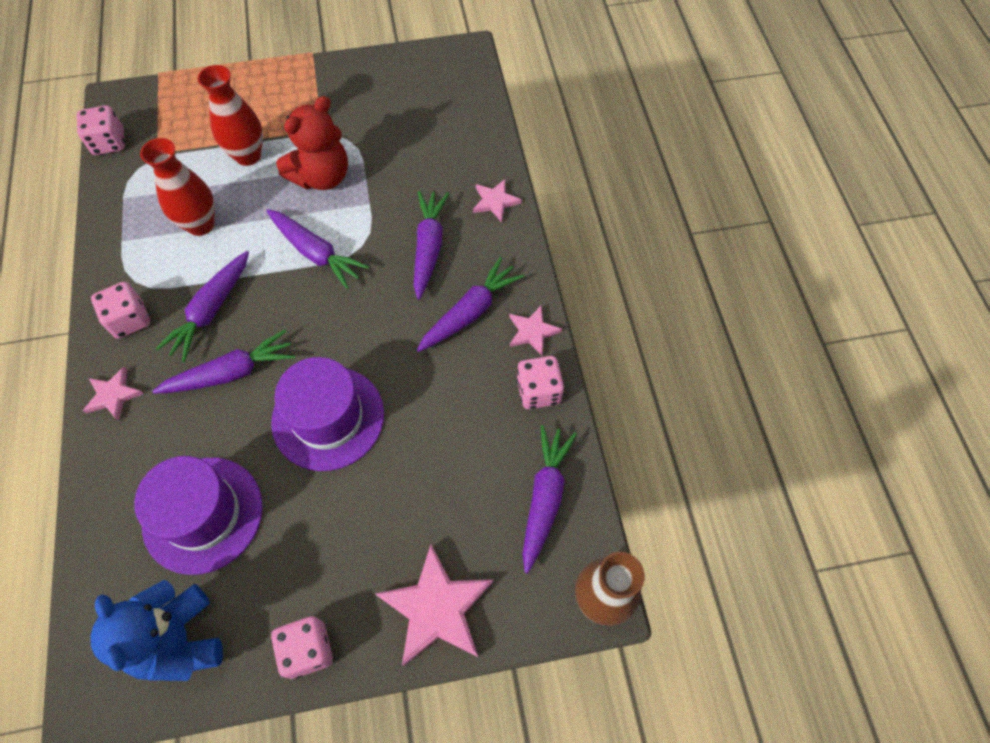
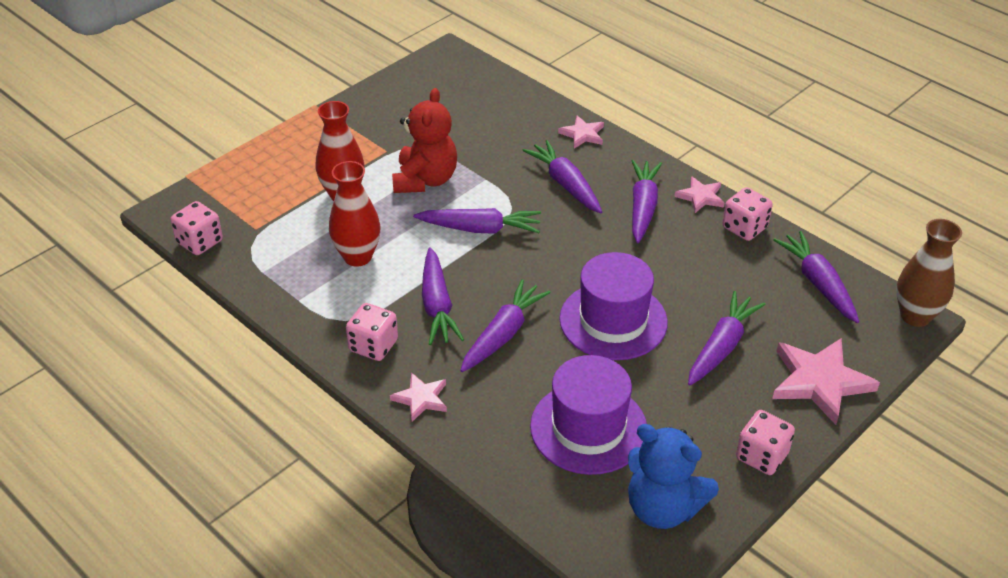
camera: 35 degrees left, 20 degrees down
(390, 508) = (721, 346): none -> purple carrot

